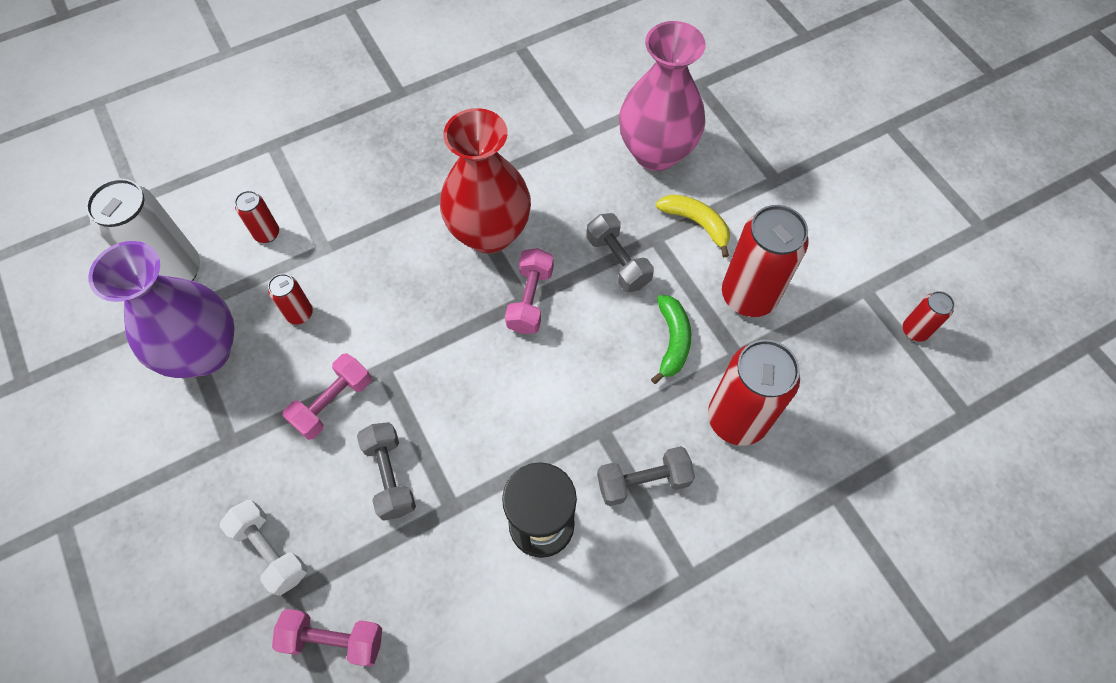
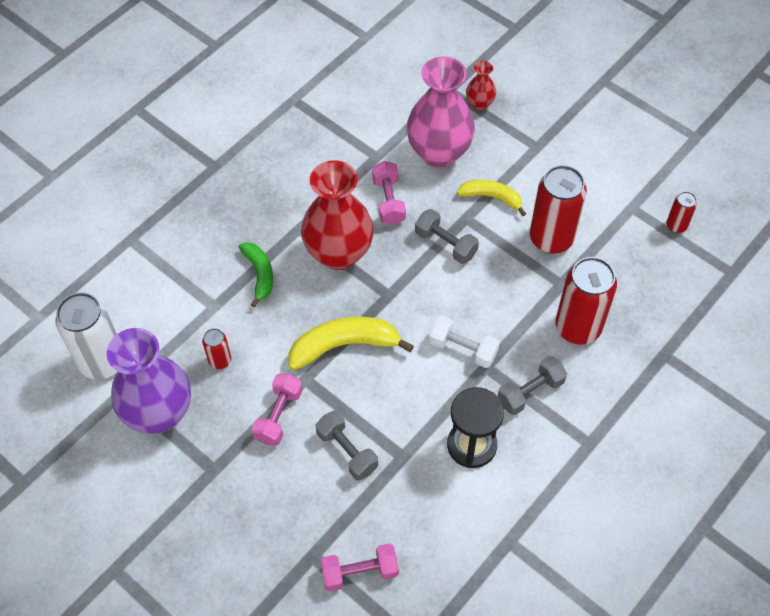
camera: 20 degrees left, 5 degrees down
(267, 234) = (162, 309): red can -> none
(270, 551) = (284, 532): white dumbbell -> white dumbbell (463, 349)
(446, 344) = (344, 346): none -> yellow banana
(530, 299) = (393, 293): pink dumbbell -> pink dumbbell (388, 201)
(672, 341) = (510, 288): green banana -> green banana (259, 274)
(728, 110) = (479, 104): none -> red vase

